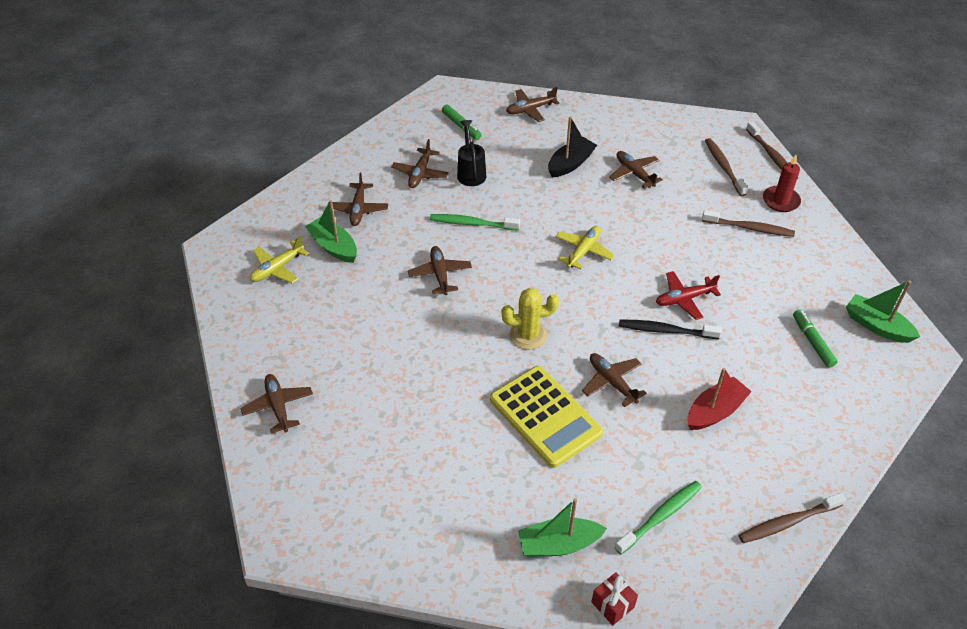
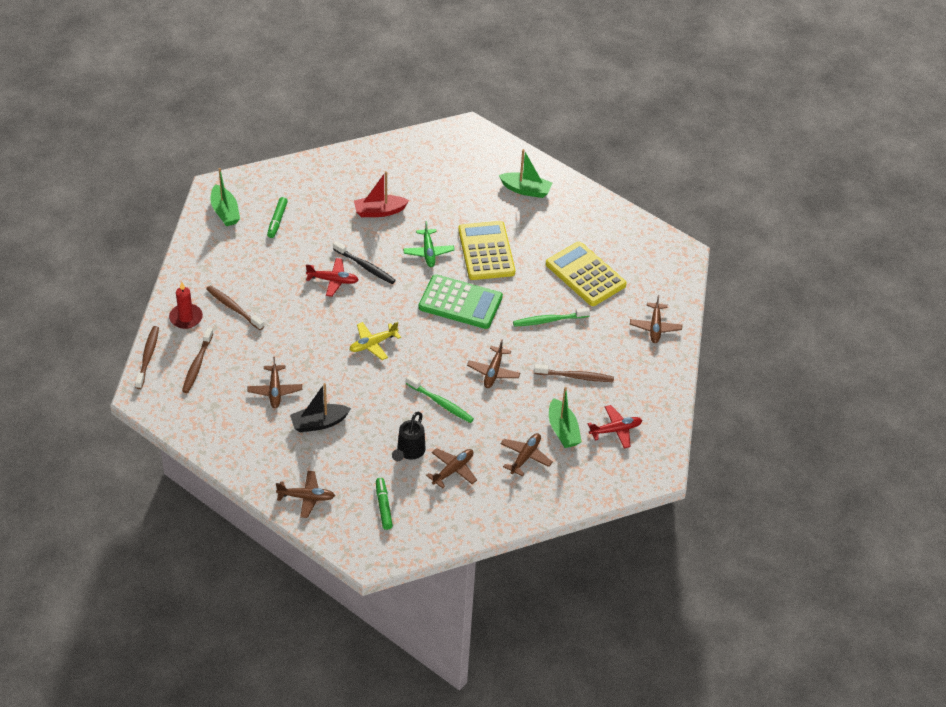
camera: 155 degrees left, 0 degrees up
(277, 268) = (615, 430): yellow plane -> red plane
(401, 441) = (585, 275): none -> yellow calculator
(528, 335) = (460, 302): yellow cactus -> green calculator
(612, 382) = (428, 252): brown plane -> green plane
(612, 604) = (516, 156): red gift -> none
(660, 516) = (459, 179): green toothbrush -> green toothbrush (549, 320)
(788, 522) = (392, 149): brown toothbrush -> brown toothbrush (575, 376)

